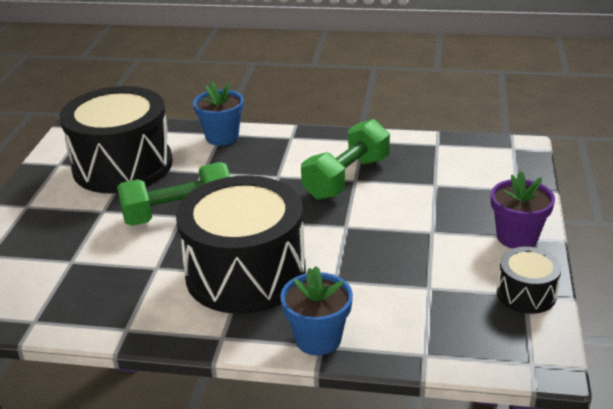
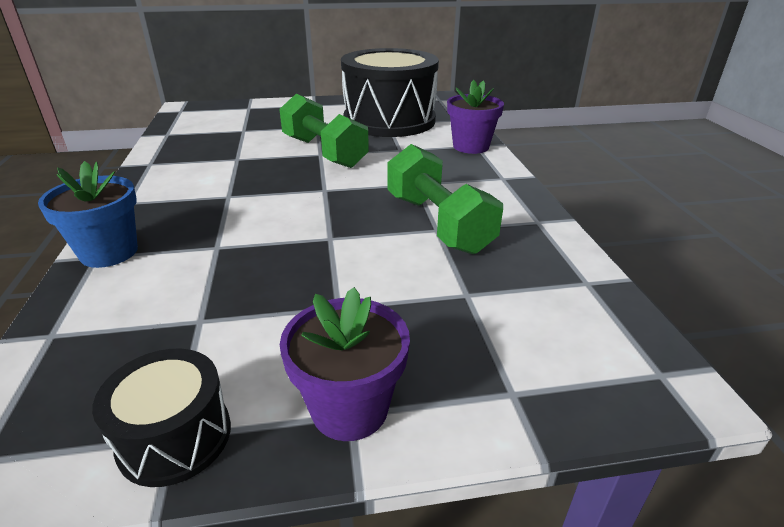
camera: 70 degrees right, 0 degrees up
(222, 137) = (471, 146): blue flower pot -> purple flower pot
(245, 273) = (230, 196): black drum -> none
(346, 178) = (438, 223): green dumbbell -> green dumbbell turned 45 degrees clockwise

